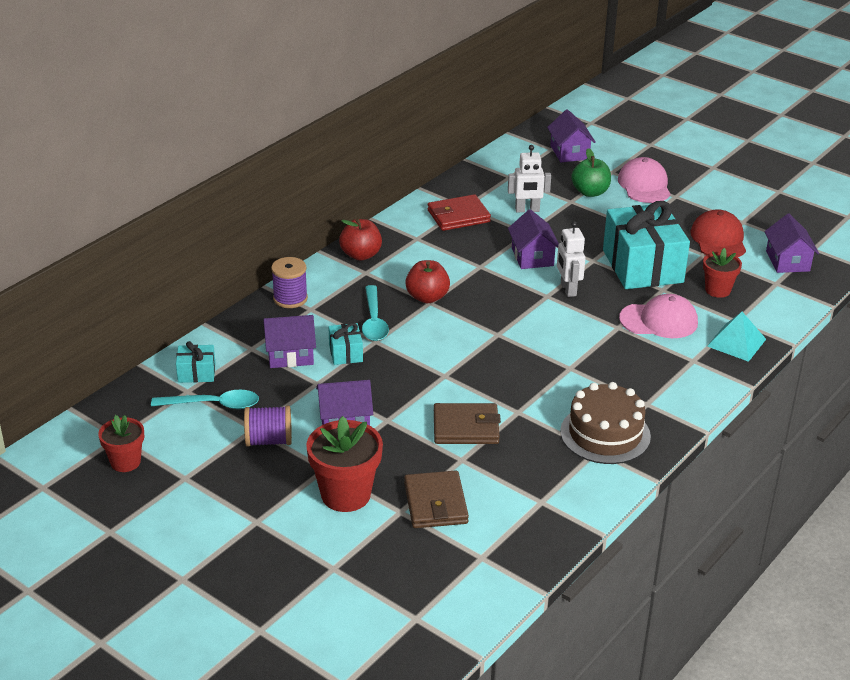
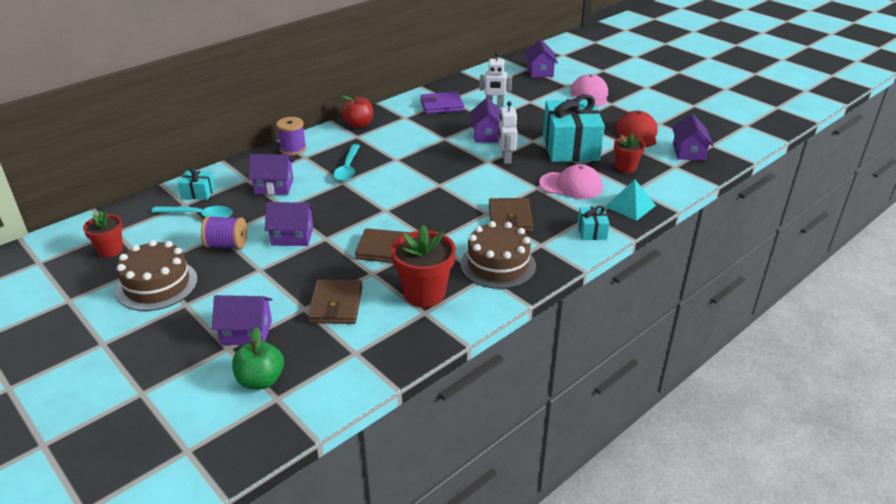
camera: 10 degrees right, 0 degrees up
(209, 501) = (157, 285): none -> brown cake
(345, 353) = (316, 188): turquoise gift -> turquoise gift (592, 231)
(346, 495) = (266, 291): red flower pot -> red flower pot (424, 293)
(346, 547) = (246, 332): none -> purple house
(427, 297) = (395, 156): red apple -> none
(458, 216) = (441, 105): red wallet -> purple wallet
(590, 192) = (546, 97): green apple -> green apple (261, 380)
(599, 372) = (510, 218): none -> brown wallet

